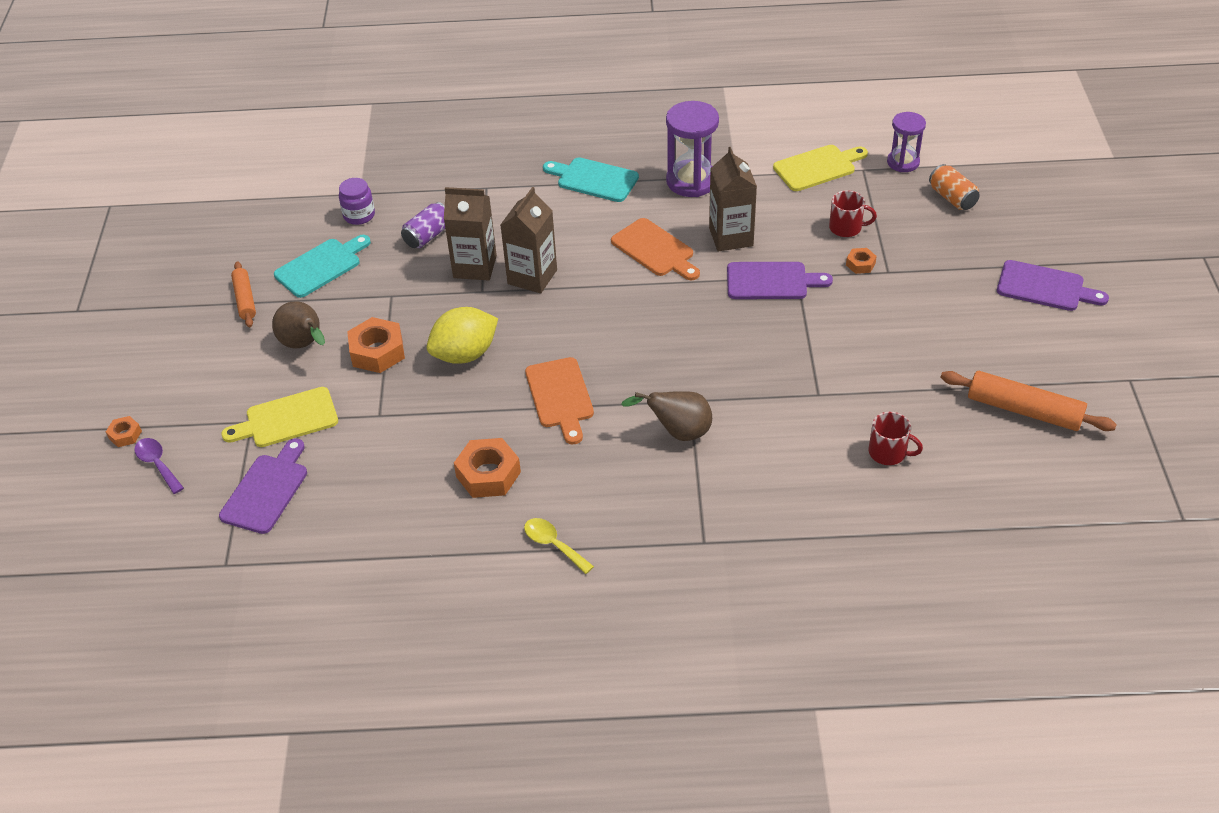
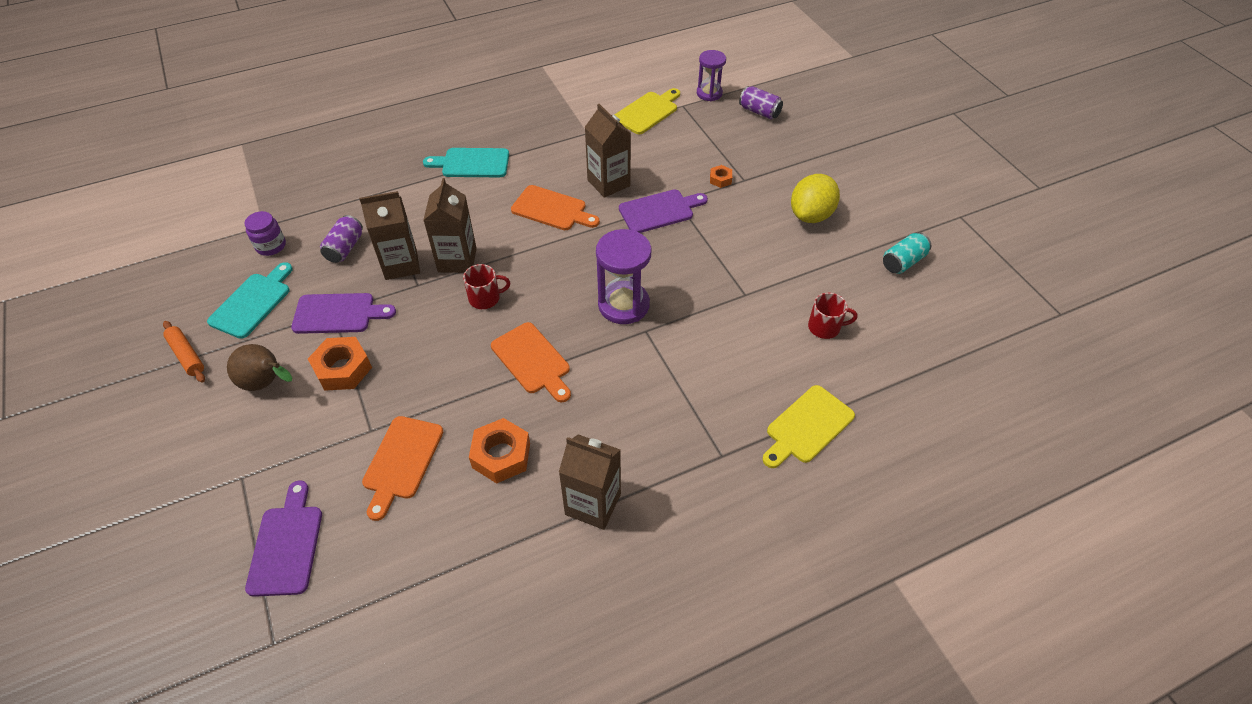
camera: 25 degrees left, 5 degrees up
(125, 435) = (106, 536): orange nut -> none
(157, 464) = (155, 556): purple spoon -> none
(287, 419) = (278, 463): yellow cutting board -> yellow cutting board (807, 427)
(395, 451) = (401, 462): none -> orange cutting board
(465, 354) = (428, 347): yellow lemon -> yellow lemon (811, 215)
(553, 544) = (593, 504): yellow spoon -> brown carton
(678, 432) = (650, 362): brown pear -> none
(691, 181) = (554, 146): purple hourglass -> purple hourglass (623, 305)
(846, 228) = (694, 153): red mug -> red mug (485, 298)
(952, 198) = (759, 112): orange can -> purple can
(1024, 410) = (903, 262): orange rolling pin -> turquoise can
(1045, 287) = (862, 162): purple cutting board -> purple cutting board (338, 313)

